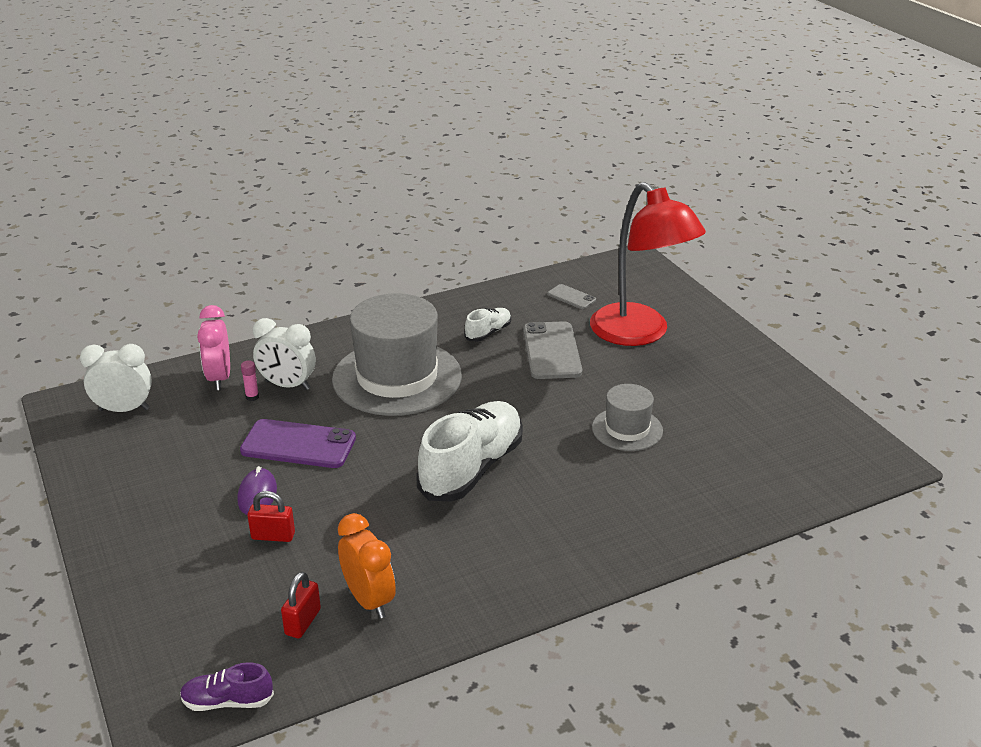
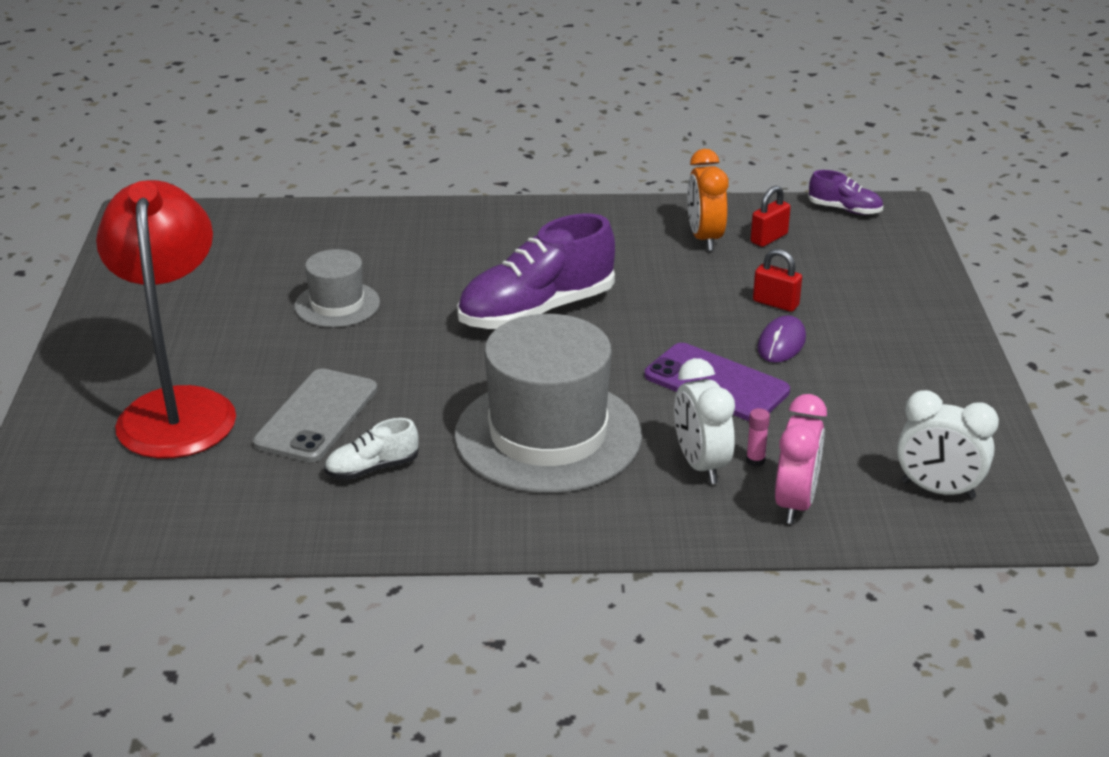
camera: 155 degrees left, 0 degrees up
(287, 385) = (701, 465): white clock -> white clock turned 150 degrees counterclockwise
(471, 468) = (537, 311): white shoe -> purple shoe
(571, 297) = (193, 494): grey phone -> none

